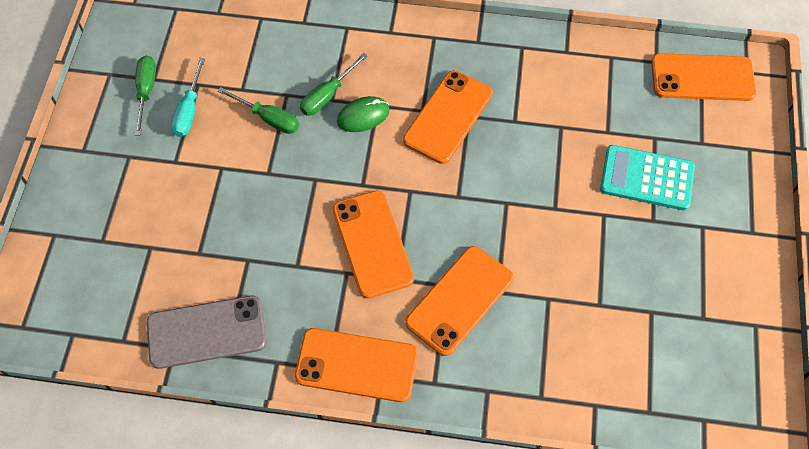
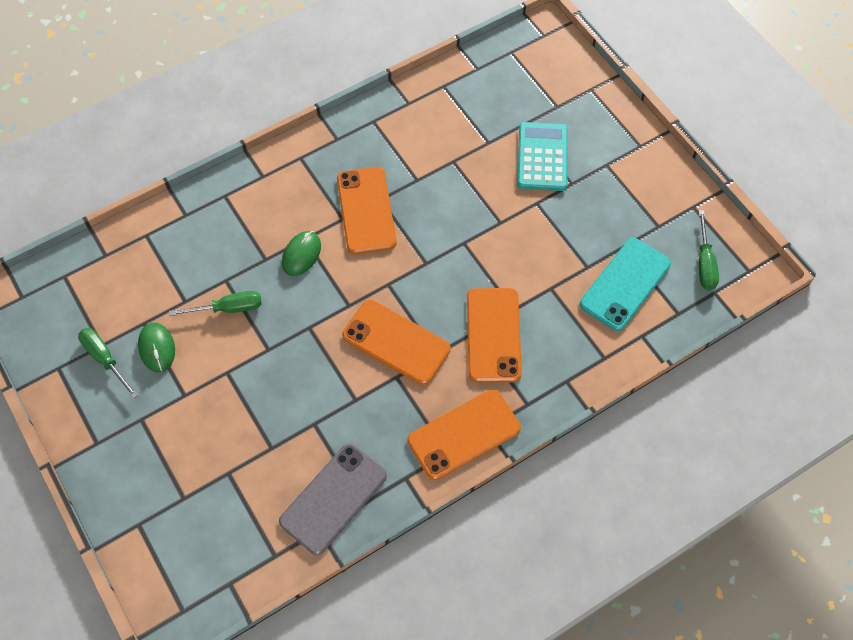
camera: 40 degrees left, 0 degrees up
(189, 110) = (157, 348): turquoise screwdriver -> green mouse
(327, 95) = (259, 258): green screwdriver -> green screwdriver (704, 263)
(621, 346) = (625, 284): none -> turquoise phone
(646, 178) = (542, 157): turquoise calculator -> turquoise calculator turned 120 degrees clockwise
(702, 78) = (518, 59): orange phone -> none

